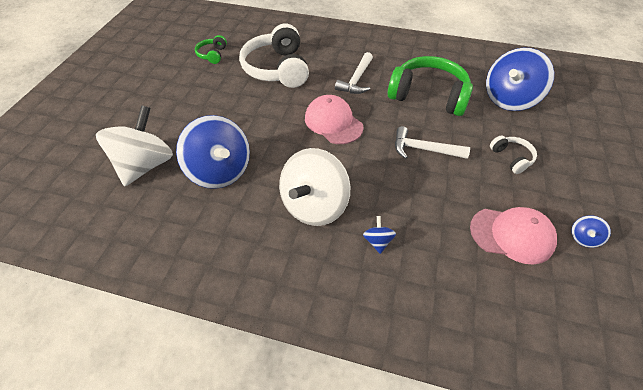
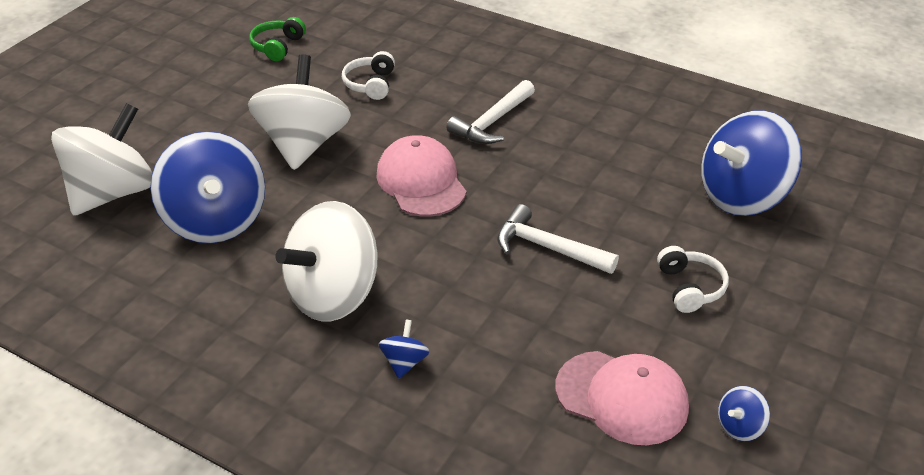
camera: 15 degrees right, 10 degrees down
(254, 112) = (303, 144): none -> white spinning top
(277, 69) = (370, 84): white headphones -> white headphones, size x0.47
(428, 96) = (602, 167): green headphones -> none

